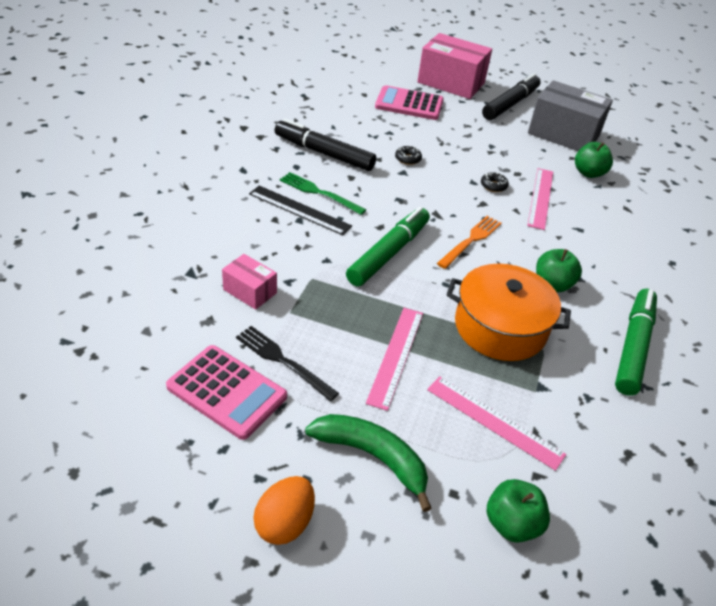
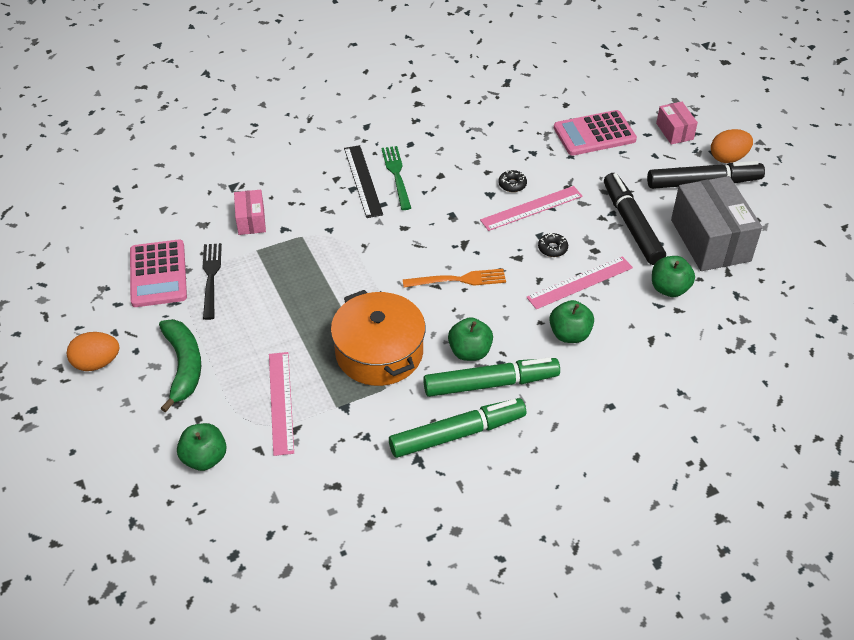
camera: 50 degrees right, 5 degrees up
(324, 153) = (448, 143): black marker -> black marker (632, 225)
(389, 253) = (380, 251): green marker -> green marker (491, 384)
(396, 356) = (281, 321): pink ruler -> pink ruler (531, 208)
(409, 104) = (594, 134): pink calculator -> pink calculator turned 75 degrees counterclockwise
(451, 83) = (674, 131): pink box -> pink box, size x0.50
(501, 85) = (728, 158): none -> orange egg
(585, 233) = (569, 334): none -> green apple

